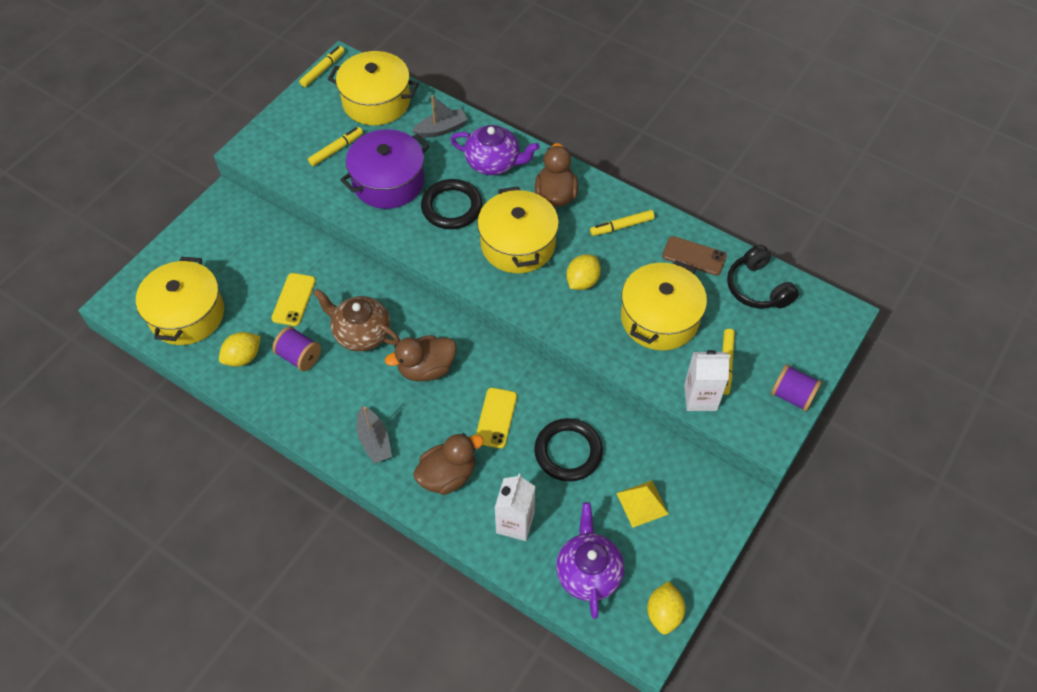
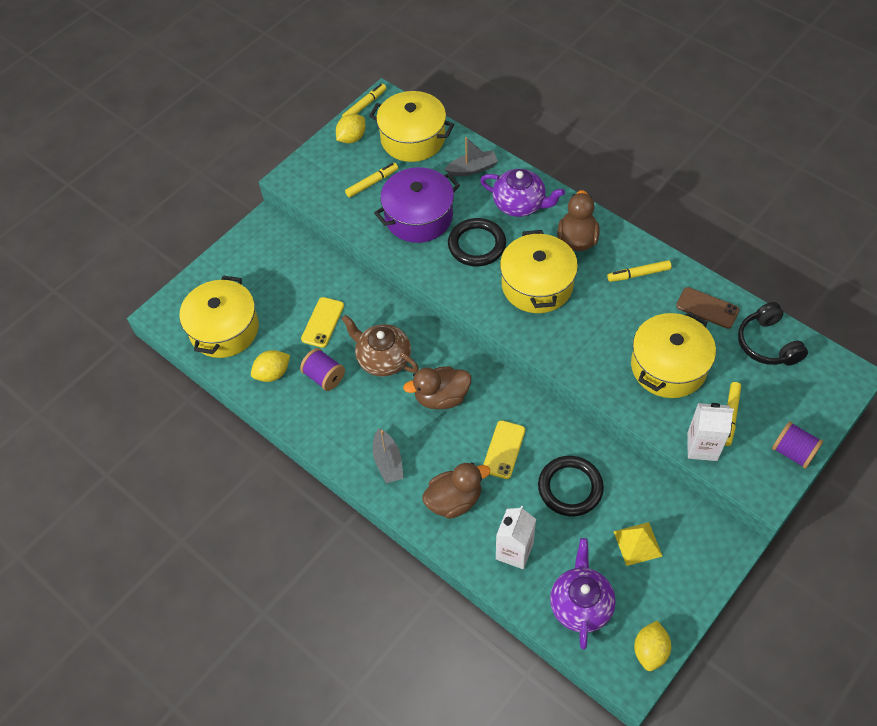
camera: 10 degrees right, 0 degrees up
(582, 281) = (596, 325): yellow lemon -> yellow lemon (352, 138)

